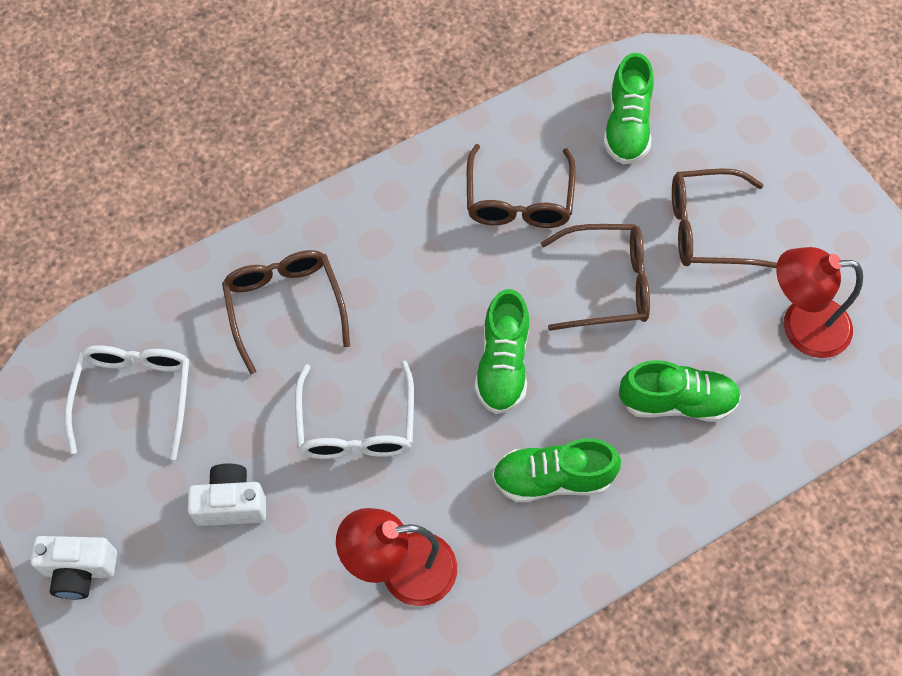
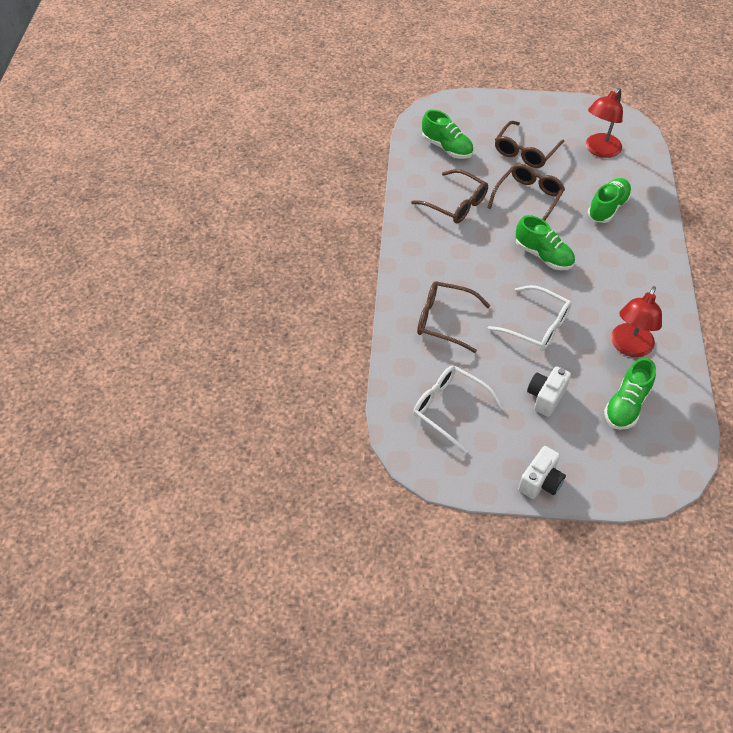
camera: 55 degrees left, 10 degrees down
(552, 479) = (617, 269): green shoe -> green shoe (626, 405)

